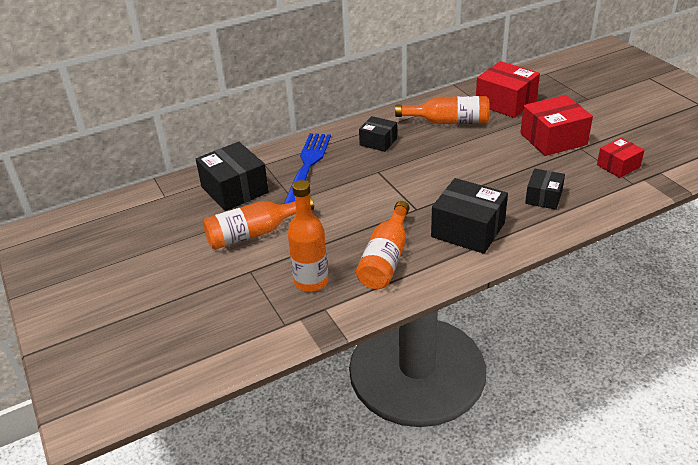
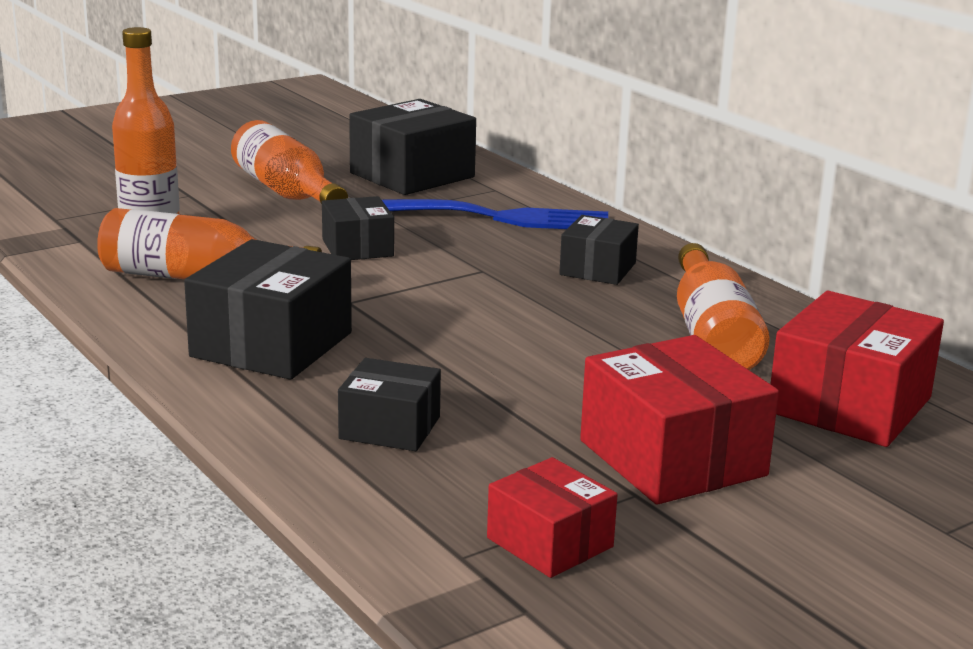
camera: 80 degrees right, 15 degrees down
(346, 207) = (357, 248): none -> black box

